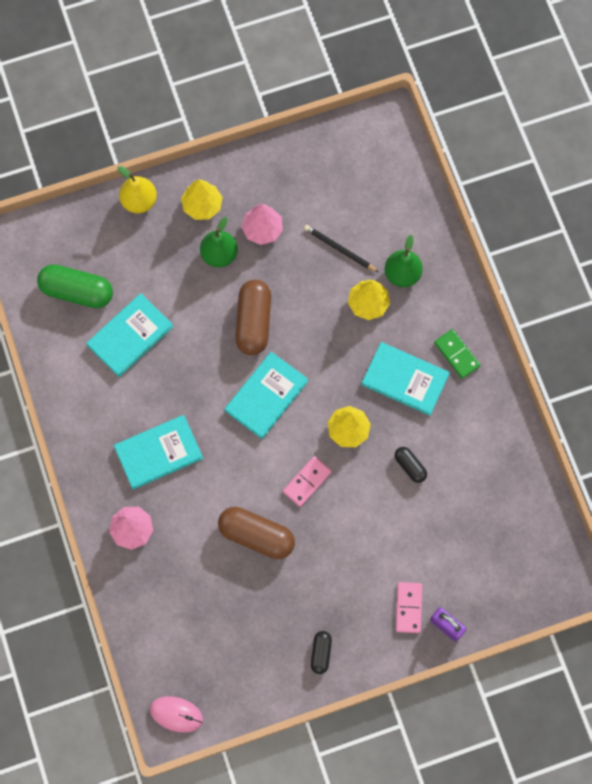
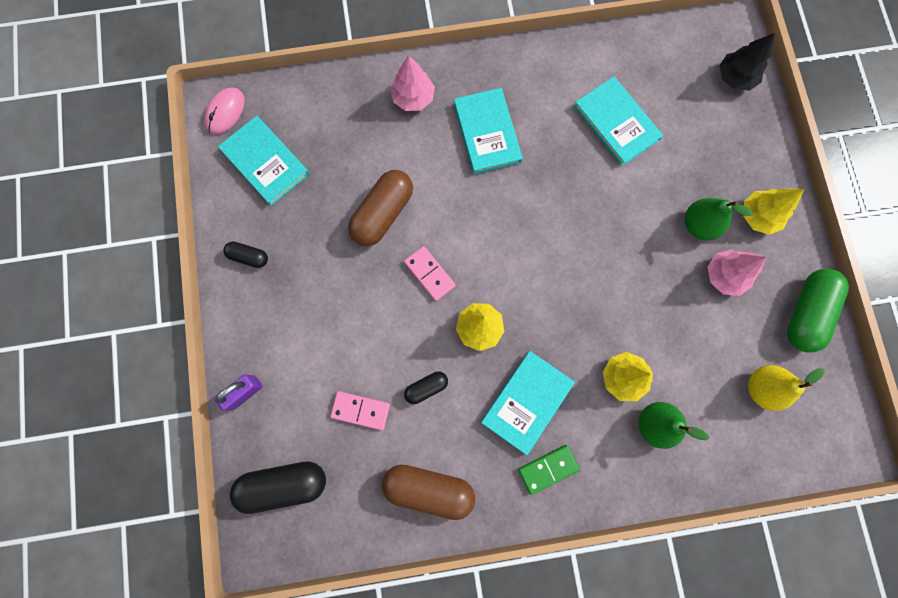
camera: 100 degrees right, 5 degrees up
(67, 235) = (735, 78): none -> black tree
(77, 291) = (671, 79): green capsule -> green capsule (805, 313)
(139, 201) = (768, 152): yellow pear -> yellow pear (761, 388)
(253, 322) = (616, 248): brown capsule -> brown capsule (429, 488)
(266, 396) = (531, 248): turquoise book -> turquoise book (265, 162)
(339, 249) = (692, 357): black pencil -> none
(409, 608) = (273, 356): pink domino -> pink domino (360, 410)
(516, 572) = (284, 484): none -> black capsule

